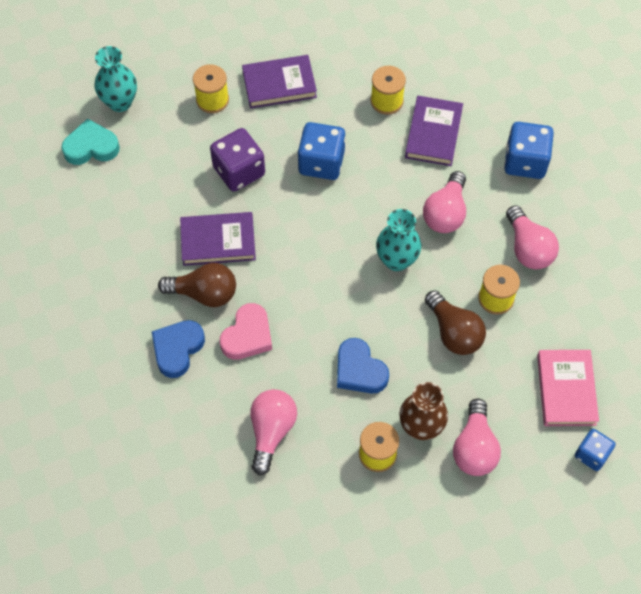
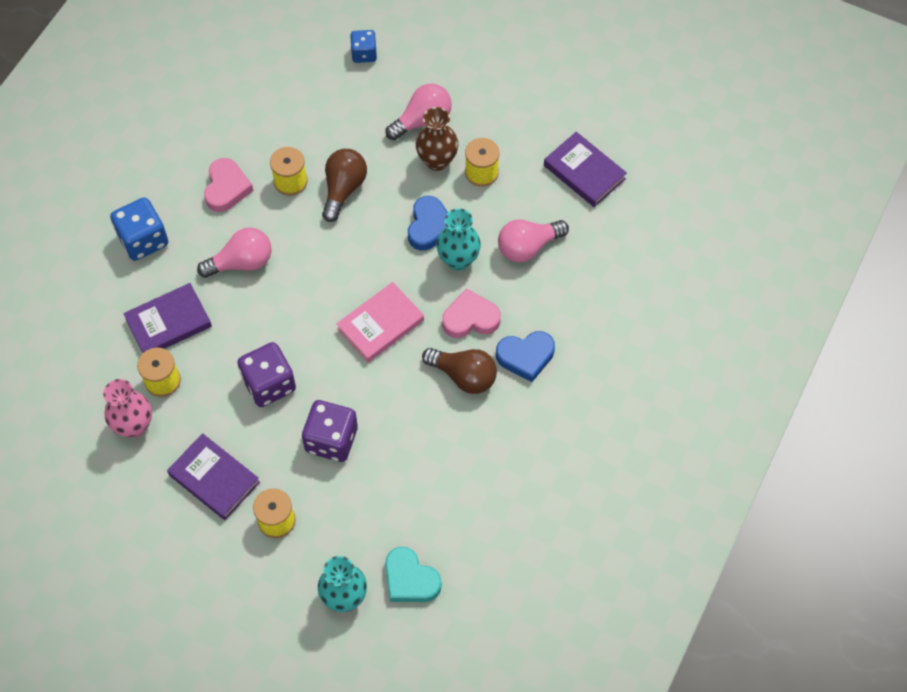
camera: 130 degrees left, 0 degrees up
(204, 293) = (464, 376): brown light bulb -> brown light bulb turned 150 degrees clockwise
(218, 241) = (410, 403): purple book -> purple book (584, 172)
(321, 163) = (269, 384): blue dice -> purple dice
(366, 64) = (134, 425): none -> pink vase
(396, 260) = (315, 266): turquoise vase -> turquoise vase (458, 260)
(528, 248) = (226, 188): pink light bulb -> pink heart
(566, 390) = (327, 95): pink book -> pink book (380, 324)

